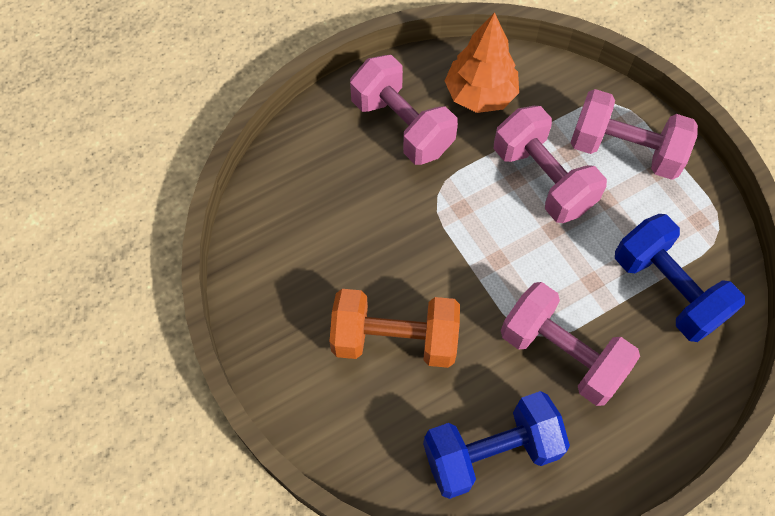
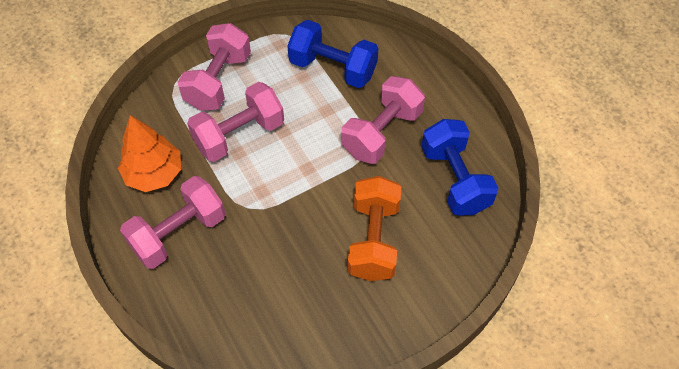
camera: 90 degrees left, 5 degrees down
(667, 290) = (333, 68): blue dumbbell -> blue dumbbell turned 60 degrees clockwise

